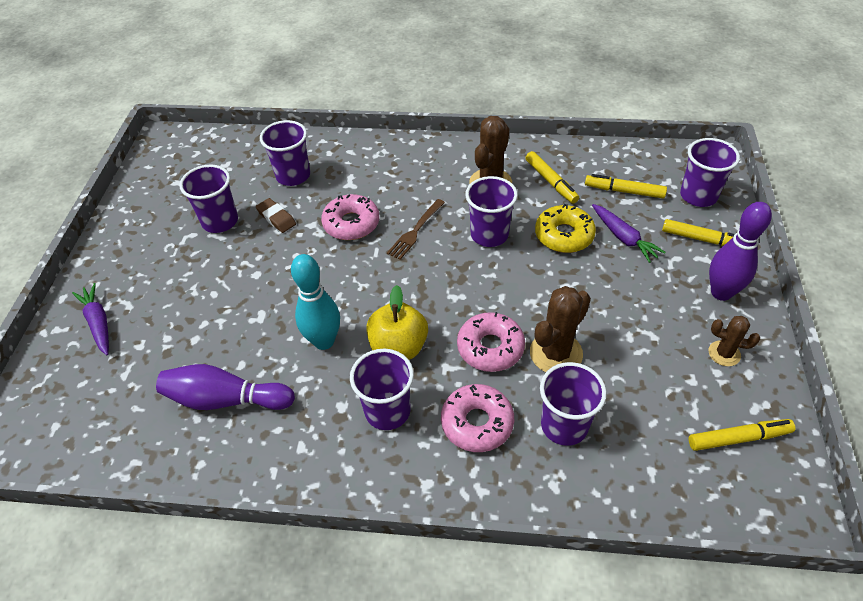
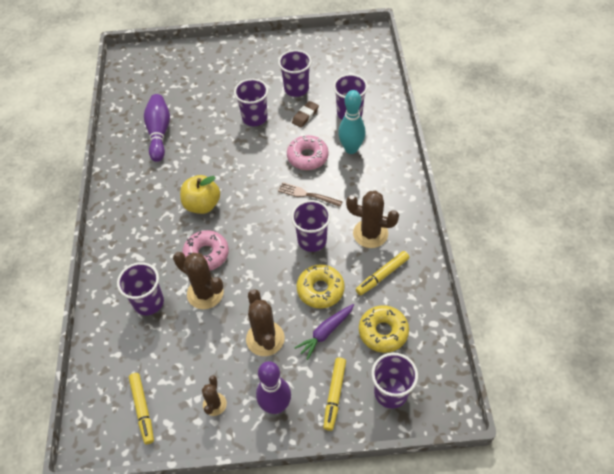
camera: 80 degrees right, 5 degrees up
(98, 323) = (206, 63): purple carrot -> none
(324, 341) = (203, 166): turquoise bowling pin -> turquoise bowling pin (351, 149)
(387, 411) = (155, 208): purple cup -> purple cup (254, 118)
(477, 423) = (149, 255): pink donut -> none
(624, 191) = (383, 332): yellow marker -> yellow donut
(630, 294) = (265, 339): none -> brown cactus

